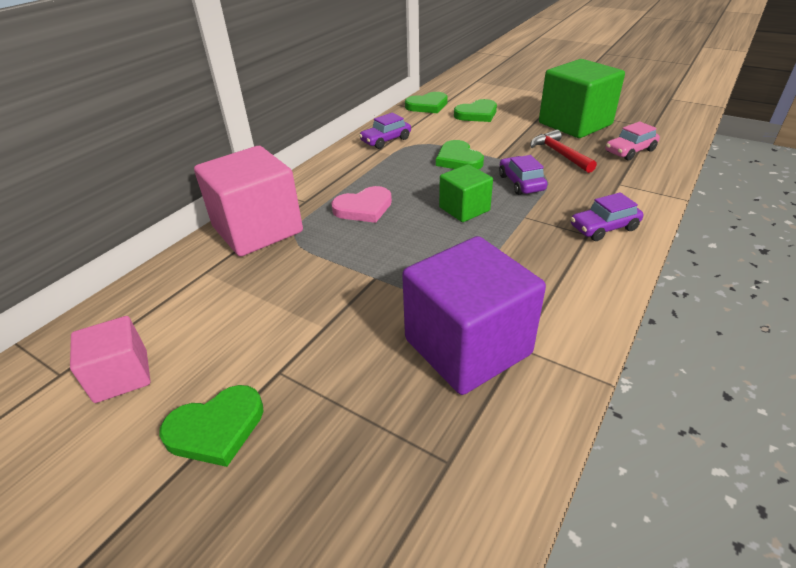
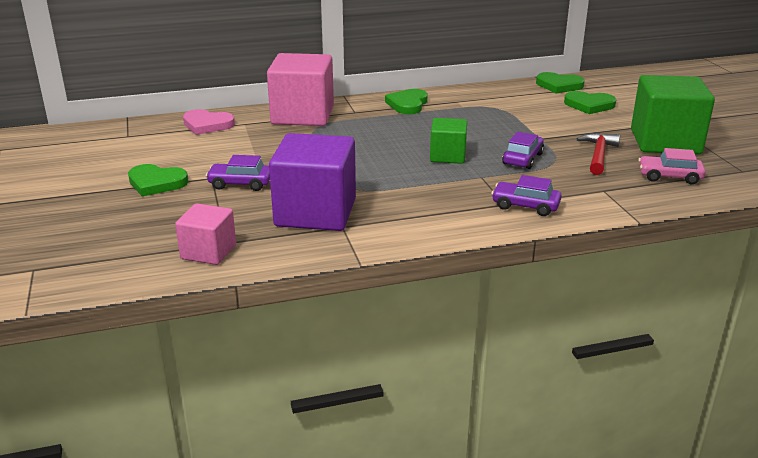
camera: 40 degrees right, 10 degrees down
(121, 376) = (148, 147): pink cube -> pink cube (208, 252)
(364, 208) = (383, 129): pink heart -> pink heart (207, 125)
(386, 140) = (476, 97): purple car -> purple car (240, 183)
(458, 159) = (506, 128): green heart -> green heart (408, 104)

